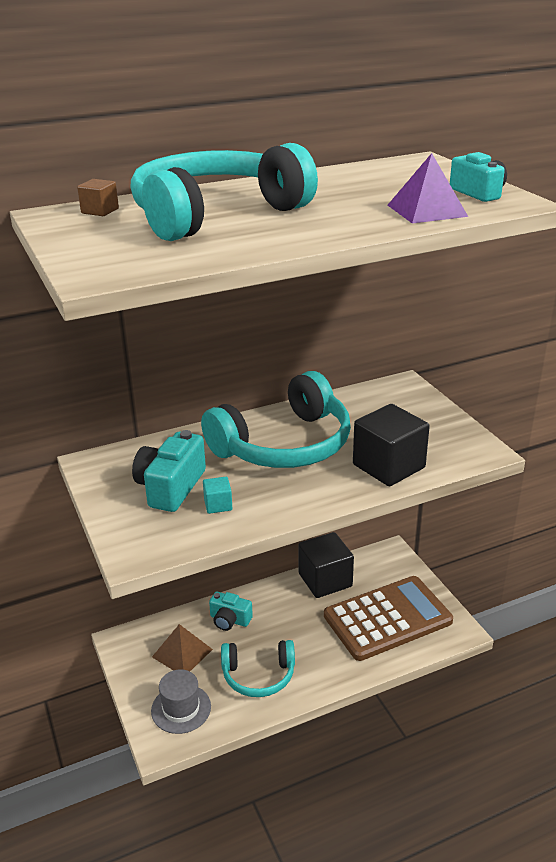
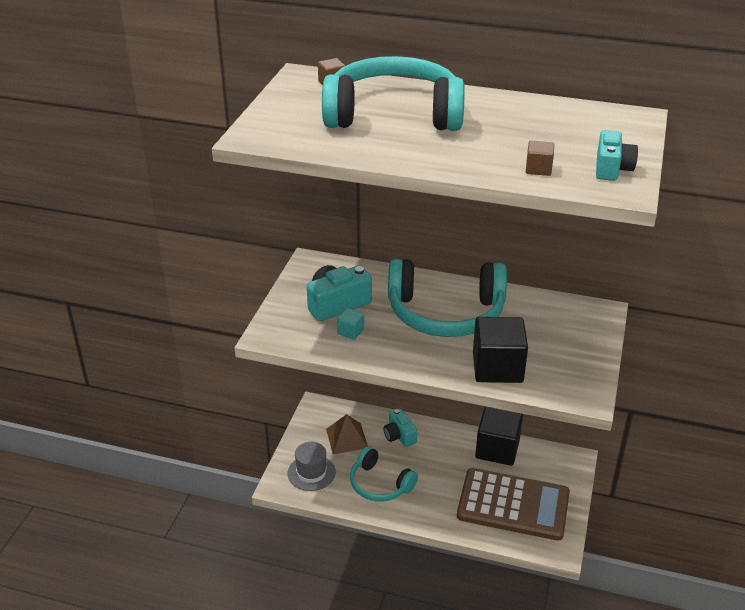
camera: 40 degrees right, 5 degrees up
(427, 210) = (538, 169): purple pyramid -> brown cube

